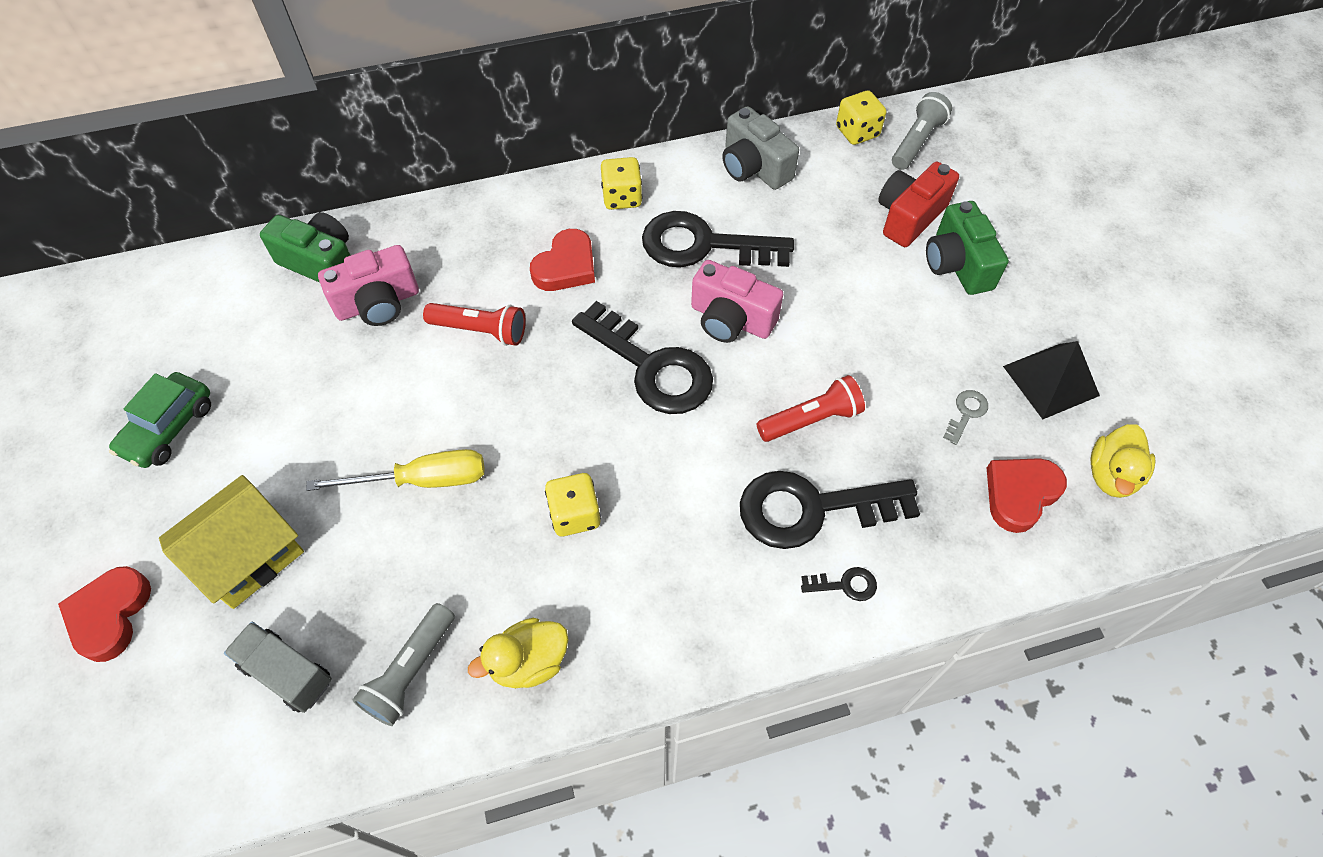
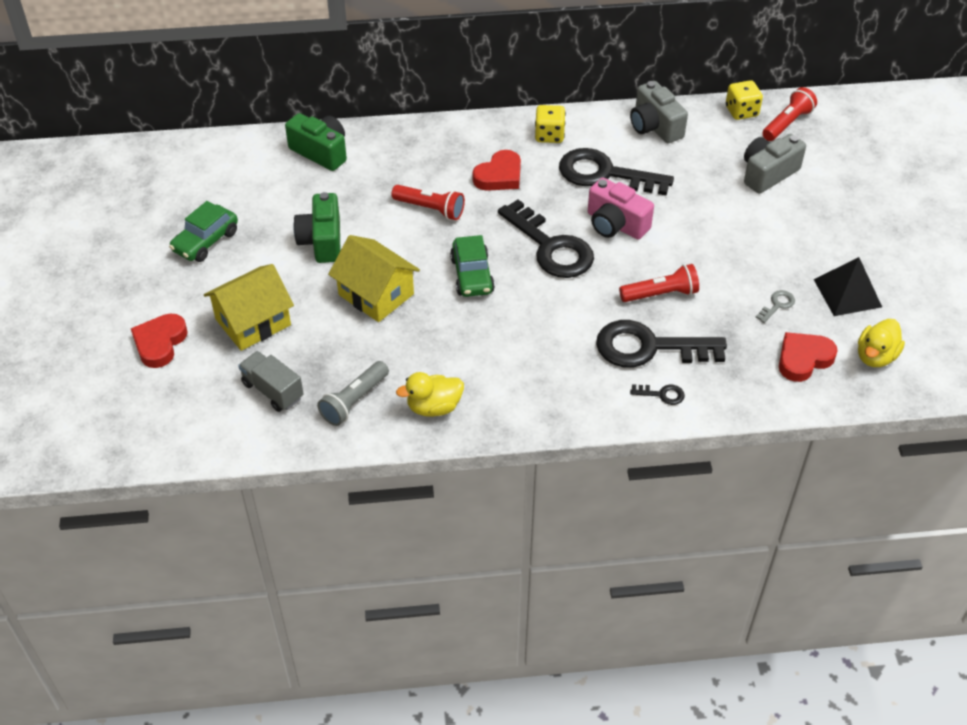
camera: 10 degrees right, 10 degrees down
(378, 303) = (359, 183): pink camera -> none
(422, 480) = (376, 294): yellow screwdriver -> yellow house
(552, 428) = (472, 275): none -> green car
(575, 514) = (479, 328): yellow dice -> none
(909, 217) = (767, 174): red camera -> grey camera
(916, 142) = (787, 123): grey flashlight -> red flashlight
(957, 264) = (797, 210): green camera -> green camera (322, 241)

